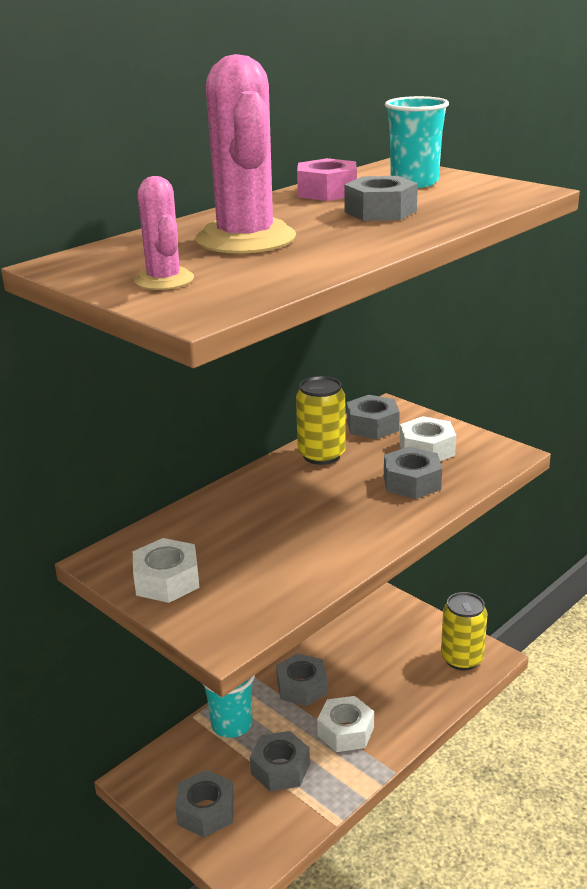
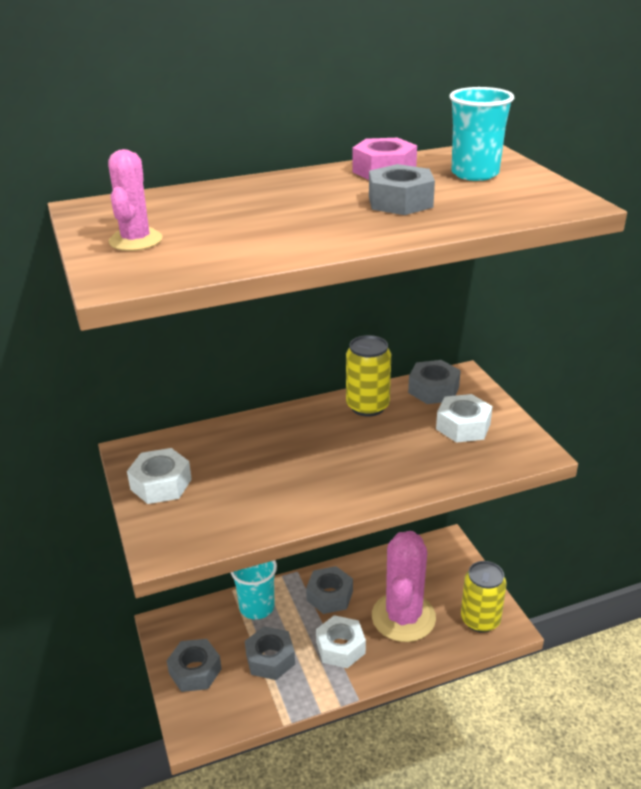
camera: 25 degrees right, 5 degrees up
(245, 239) = (251, 210): pink cactus -> pink cactus (403, 617)
(412, 482) = (423, 455): grey nut -> none

